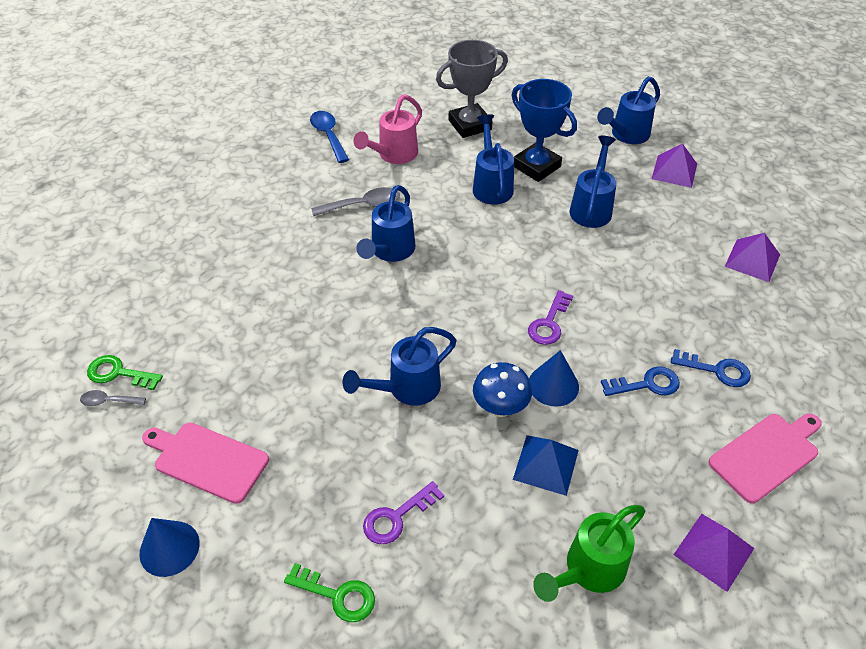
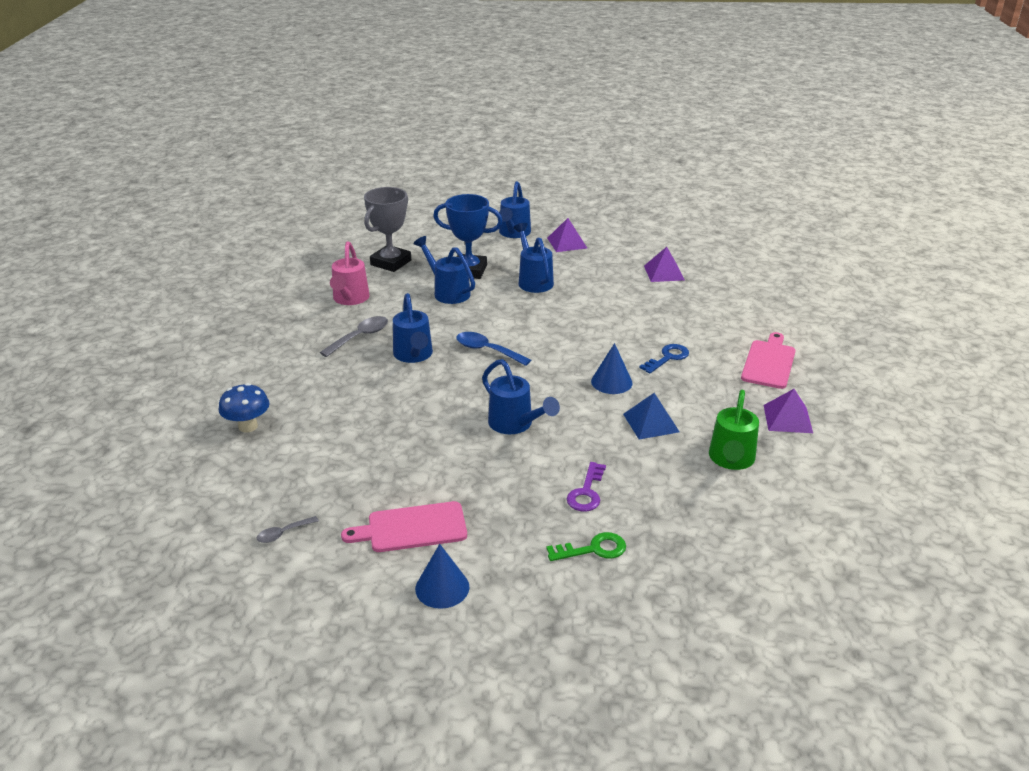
camera: 35 degrees left, 15 degrees down
(118, 373) = (270, 514): green key -> none
(328, 136) = (279, 305): blue spoon -> blue spoon (487, 350)
(406, 389) = (515, 425): blue watering can -> blue watering can turned 60 degrees counterclockwise
(500, 407) = (590, 407): blue mushroom -> blue mushroom (248, 426)
(549, 323) = (573, 351): purple key -> none
(717, 370) = (700, 334): blue key -> none

